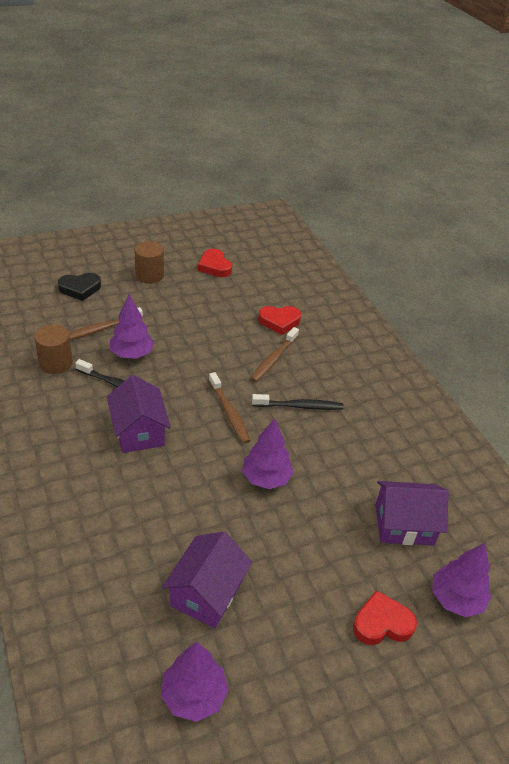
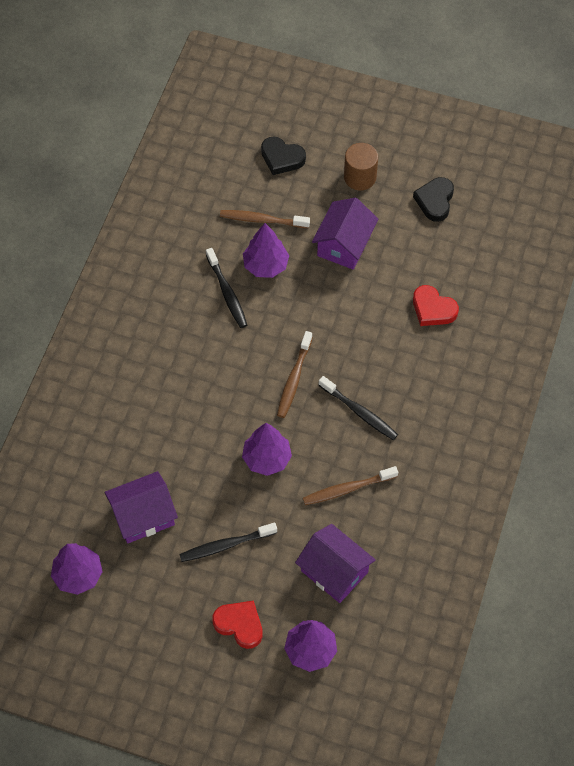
camera: 45 degrees right, 20 degrees up
(56, 363) = (196, 237): brown cylinder -> none
(138, 431) = (207, 349): purple house -> purple house (344, 244)
(214, 266) = (435, 201): red heart -> black heart
(274, 359) = (385, 349): brown toothbrush -> brown toothbrush (347, 489)
(302, 566) = (226, 545): none -> black toothbrush

